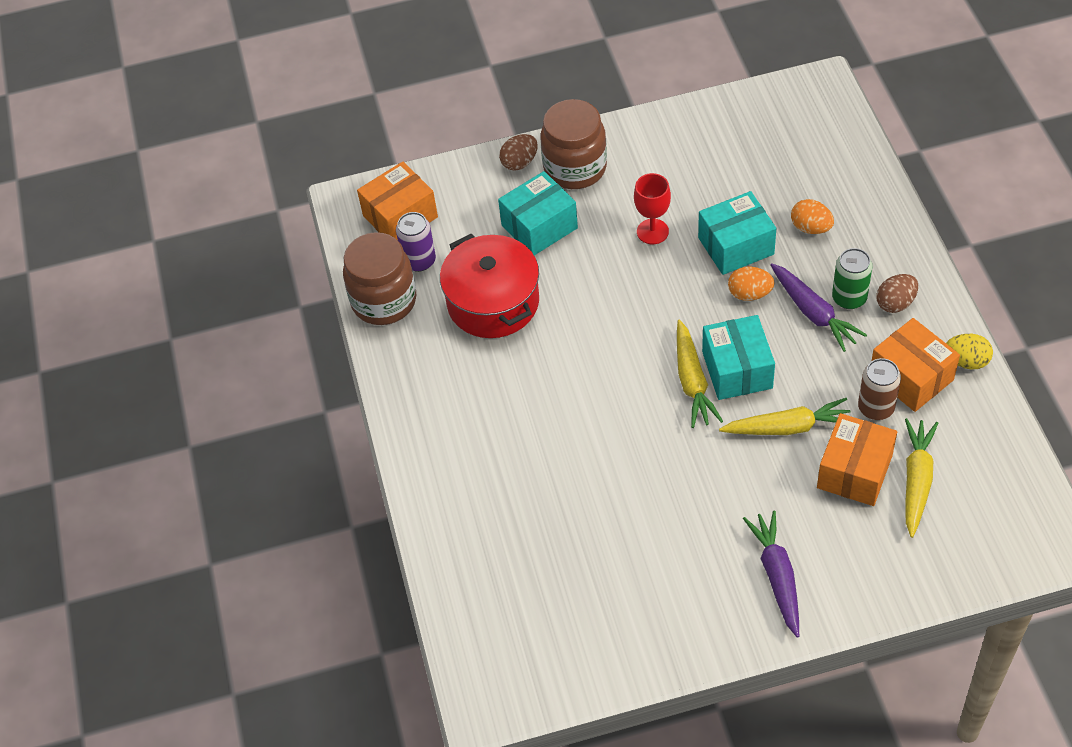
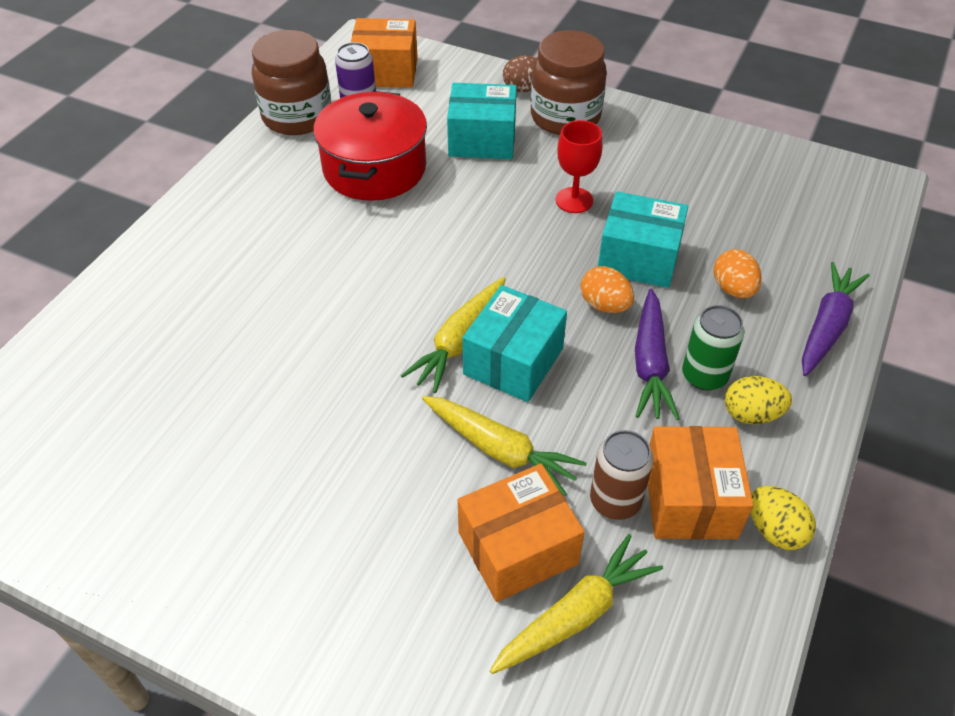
camera: 35 degrees right, 5 degrees down
(777, 576) = (311, 589): purple carrot -> purple carrot (826, 326)
(895, 303) = (751, 414): brown egg -> yellow egg

